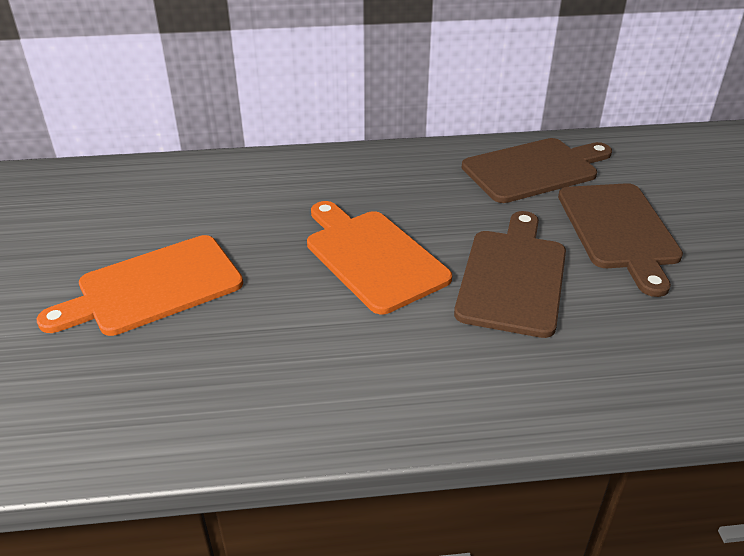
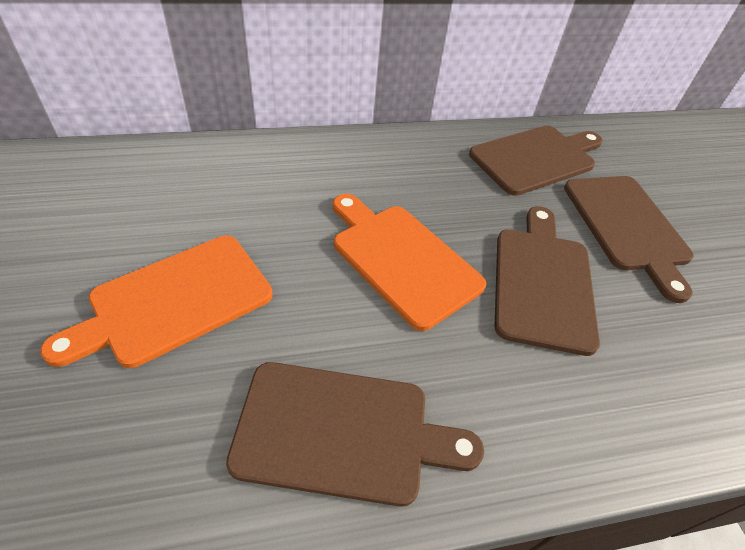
camera: 10 degrees left, 10 degrees up
(292, 387) = (342, 432): none -> brown cutting board

